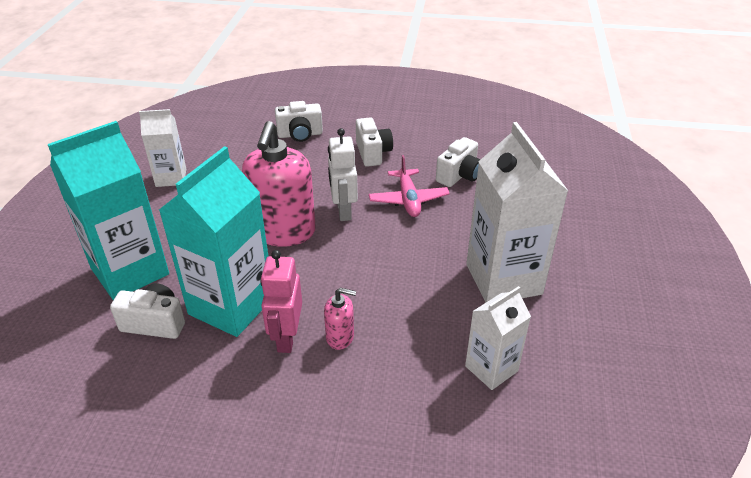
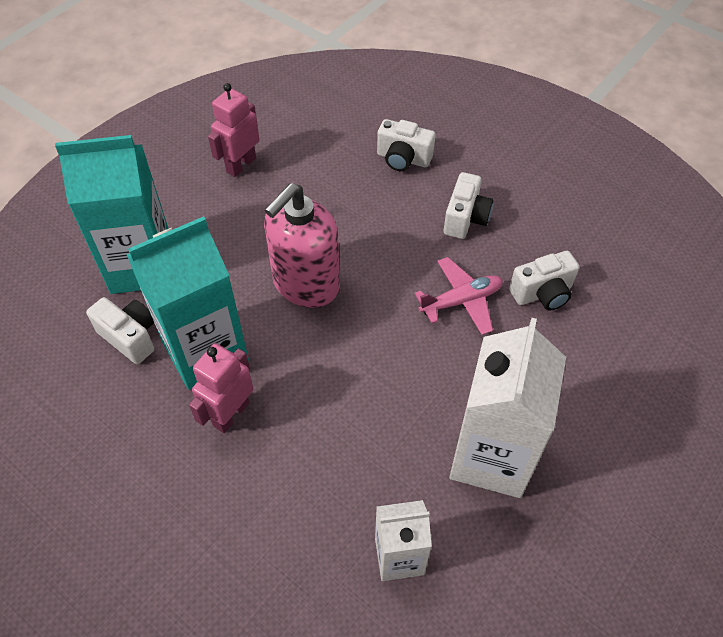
camera: 30 degrees right, 15 degrees up
(171, 178) = (241, 165): white carton -> pink robot
(340, 337) = (279, 440): pink soap dispenser -> none
(343, 211) = (382, 285): white robot -> none
(408, 199) = (461, 301): pink plane -> pink plane turned 135 degrees counterclockwise

